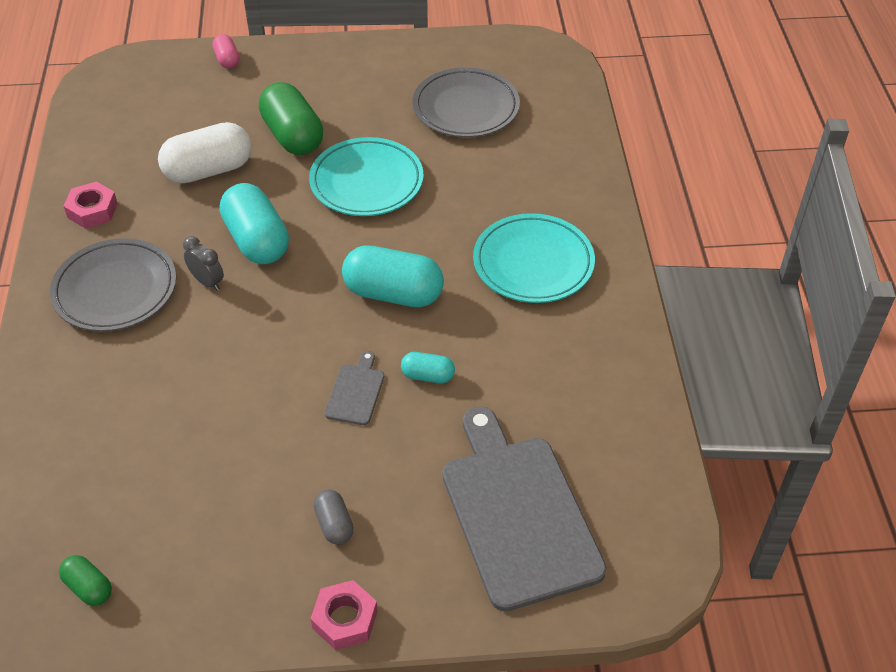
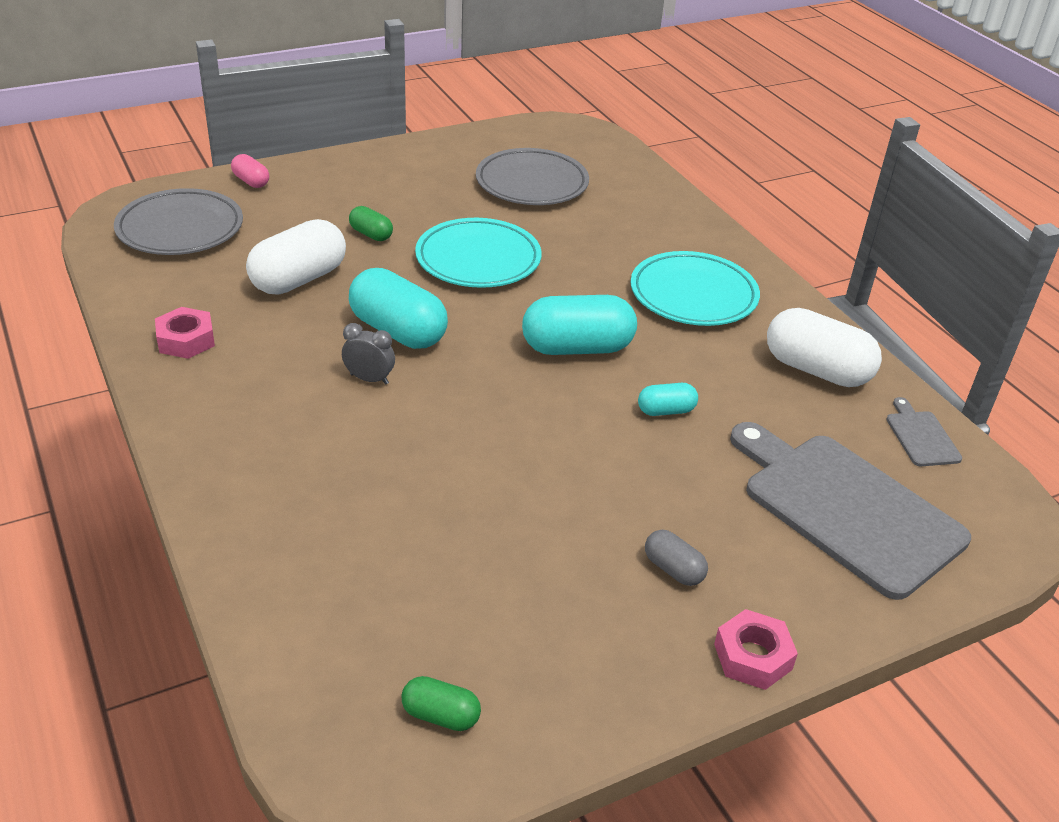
camera: 25 degrees left, 10 degrees down
(115, 290) = (266, 409): grey plate -> grey plate (180, 229)
(293, 136) = (371, 234): green capsule -> green capsule, size x0.50
(355, 392) = (604, 442): grey cutting board -> grey cutting board (921, 436)
(592, 370) = (816, 370): none -> white capsule

